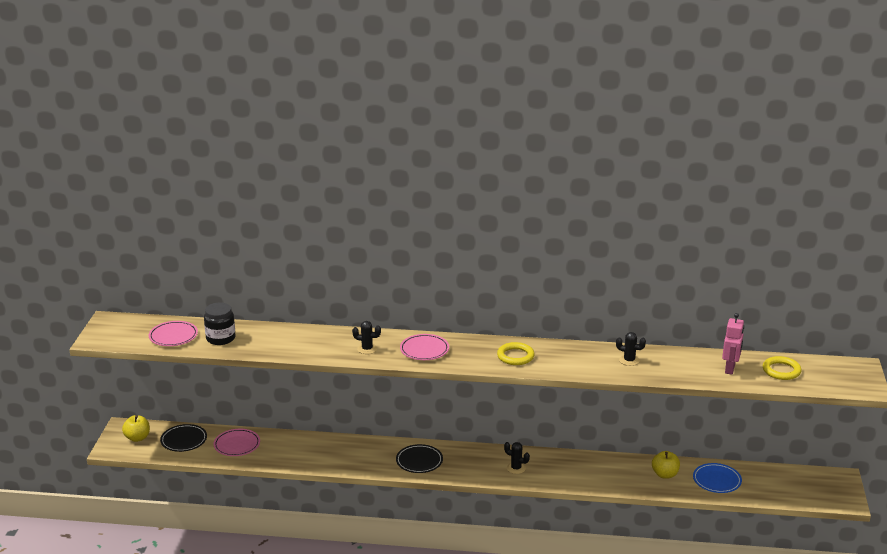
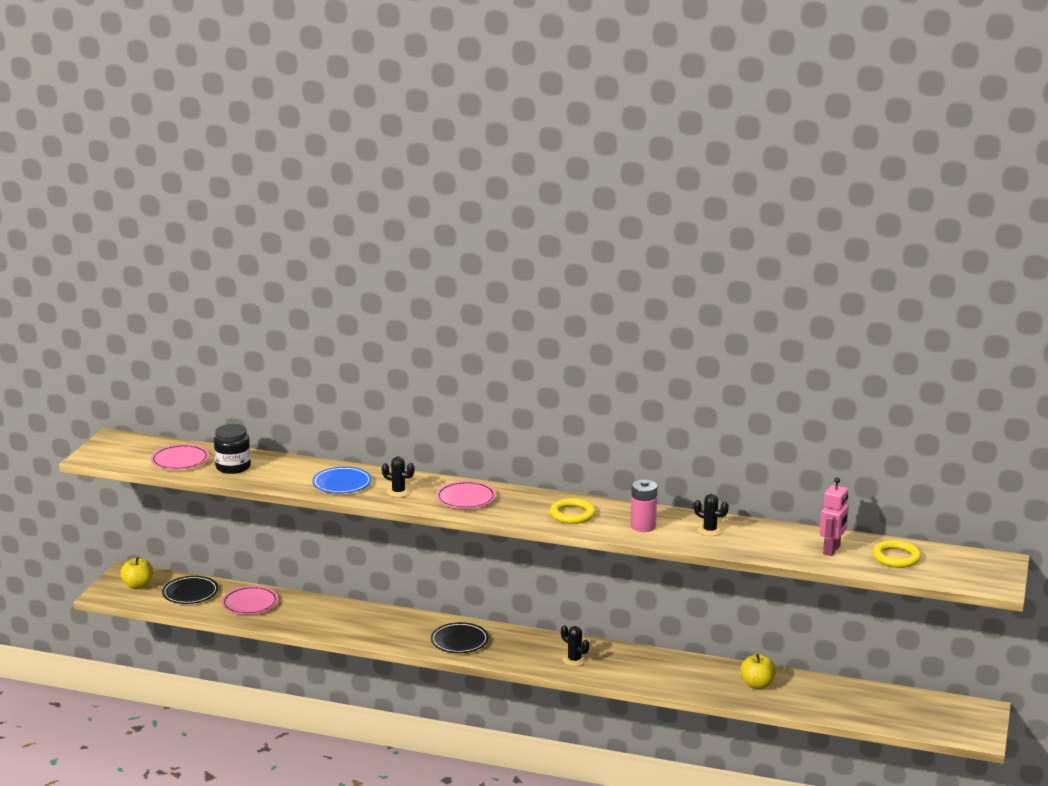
camera: 10 degrees right, 5 degrees down
(575, 362) = (643, 526): none -> pink battery
(716, 480) = (820, 697): blue plate -> blue plate (342, 484)

